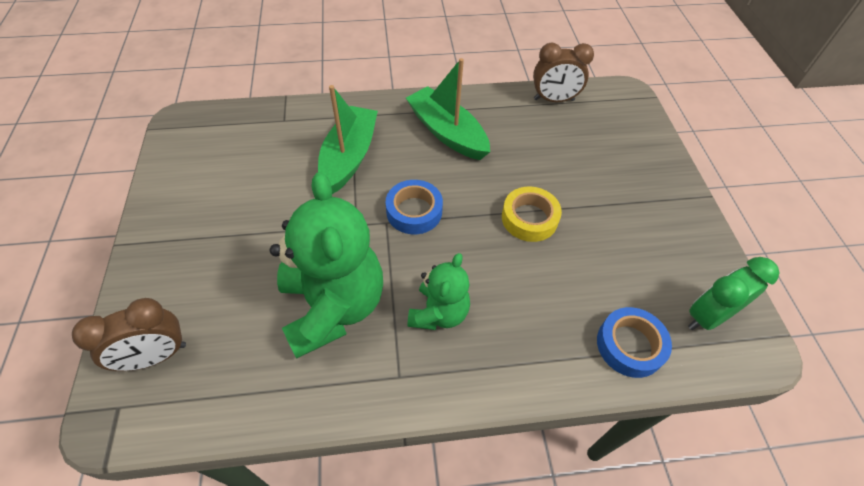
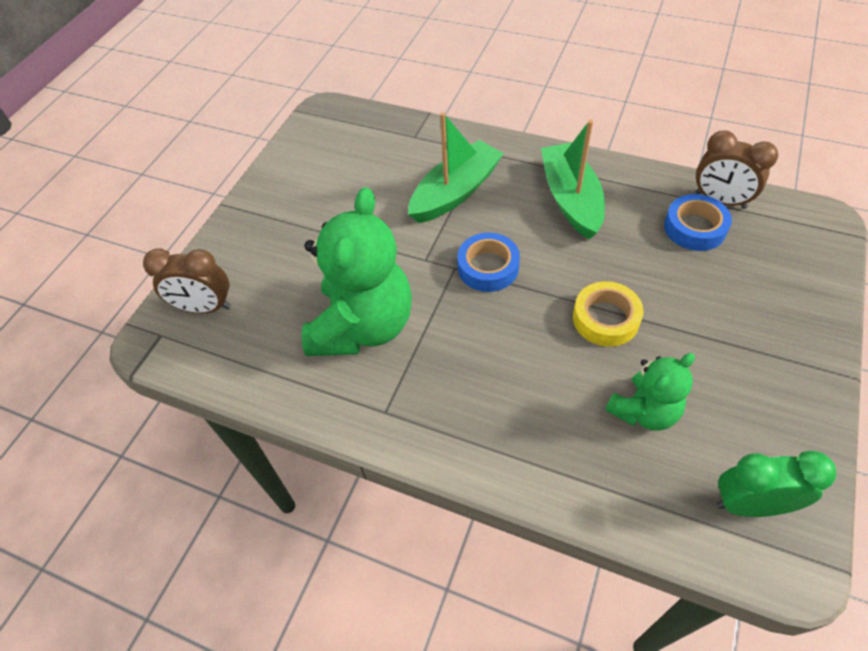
camera: 35 degrees right, 0 degrees up
(439, 313) = (454, 372): green teddy bear -> green teddy bear (644, 411)
(630, 345) = (634, 490): blue tape -> blue tape (694, 228)

